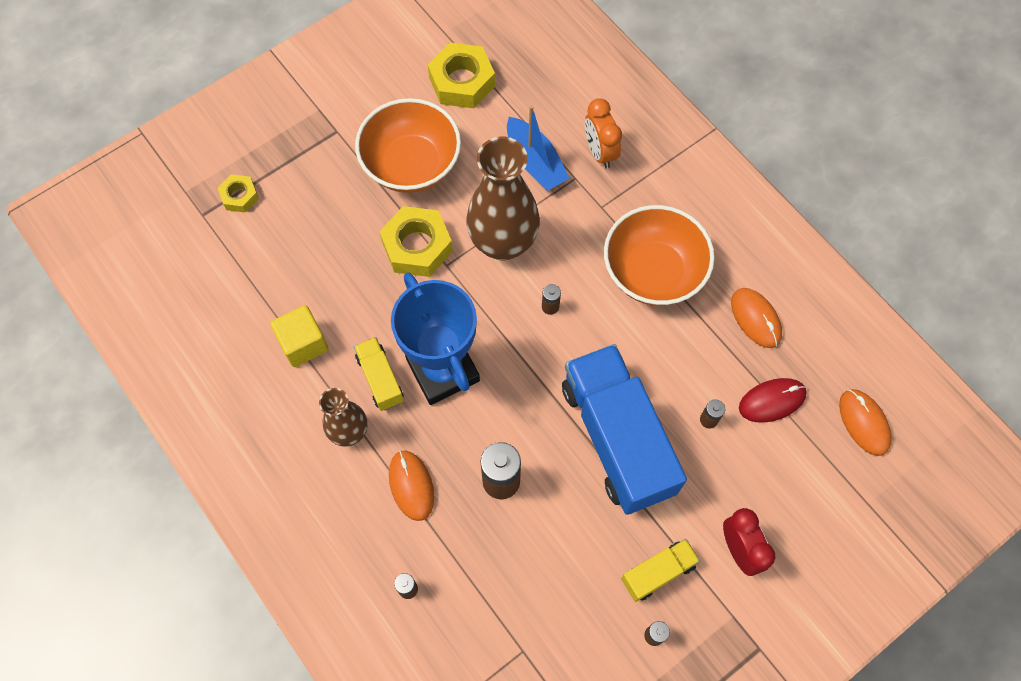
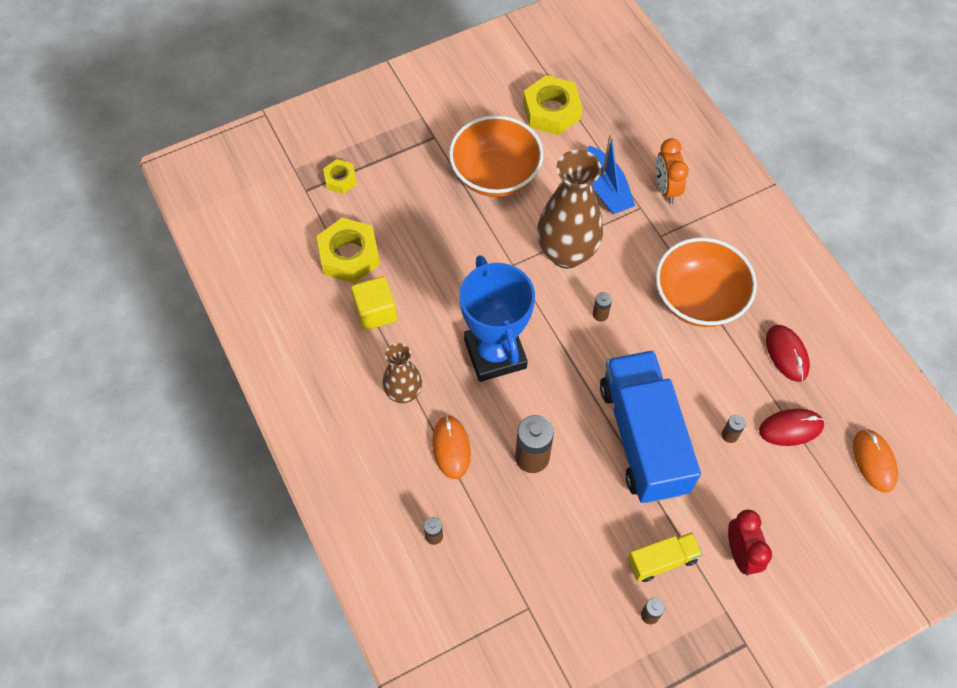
camera: 10 degrees right, 5 degrees down
(380, 379) = (438, 352): yellow truck -> none
(417, 246) = (489, 245): yellow nut -> yellow nut (349, 255)
(755, 319) = (787, 354): orange mouse -> red mouse

